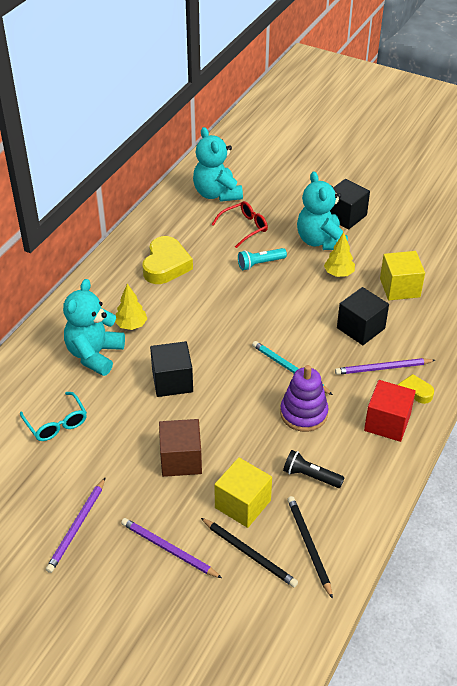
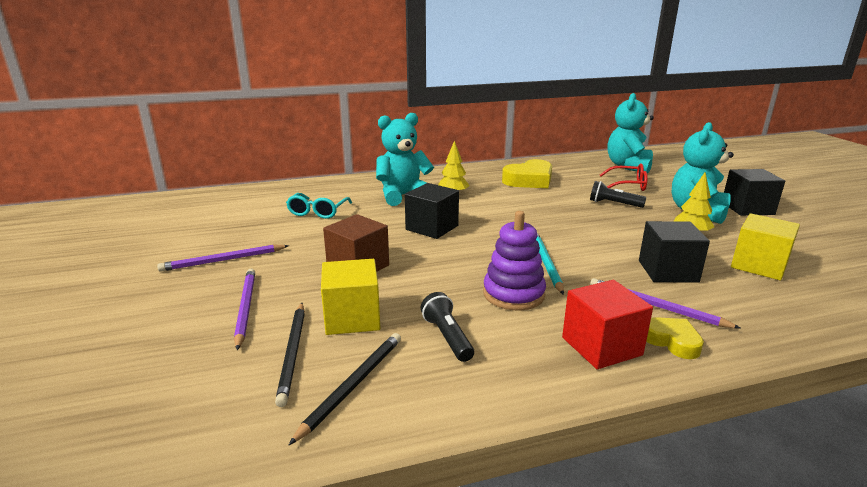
camera: 45 degrees right, 20 degrees down
(260, 264) = (614, 204): turquoise flashlight -> black flashlight

